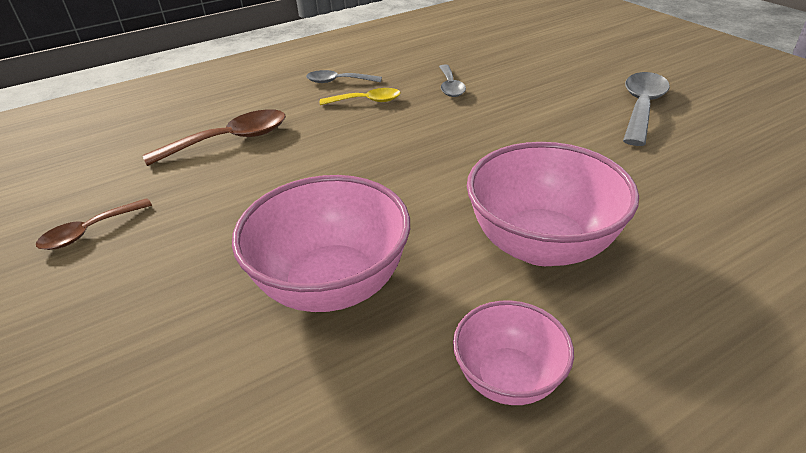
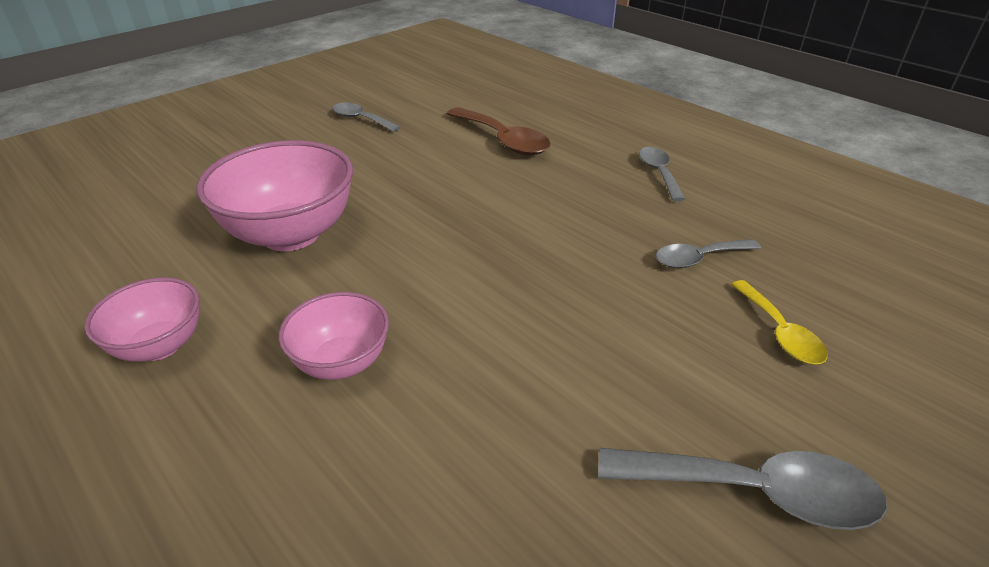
camera: 75 degrees right, 0 degrees up
(89, 232) = (361, 119): brown spoon -> grey spoon
(367, 101) = (620, 200): yellow spoon -> yellow spoon (780, 332)
(541, 245) = (342, 362): pink bowl -> pink bowl, size x0.57

